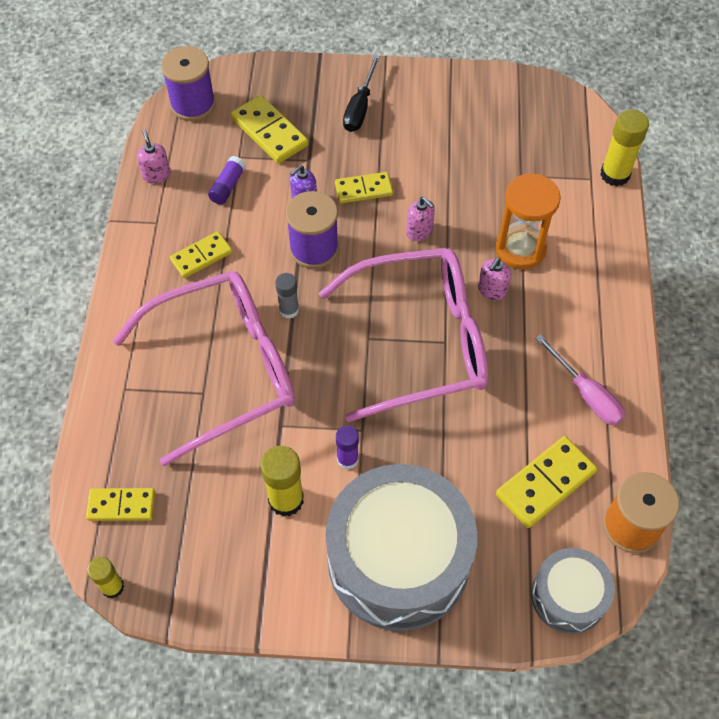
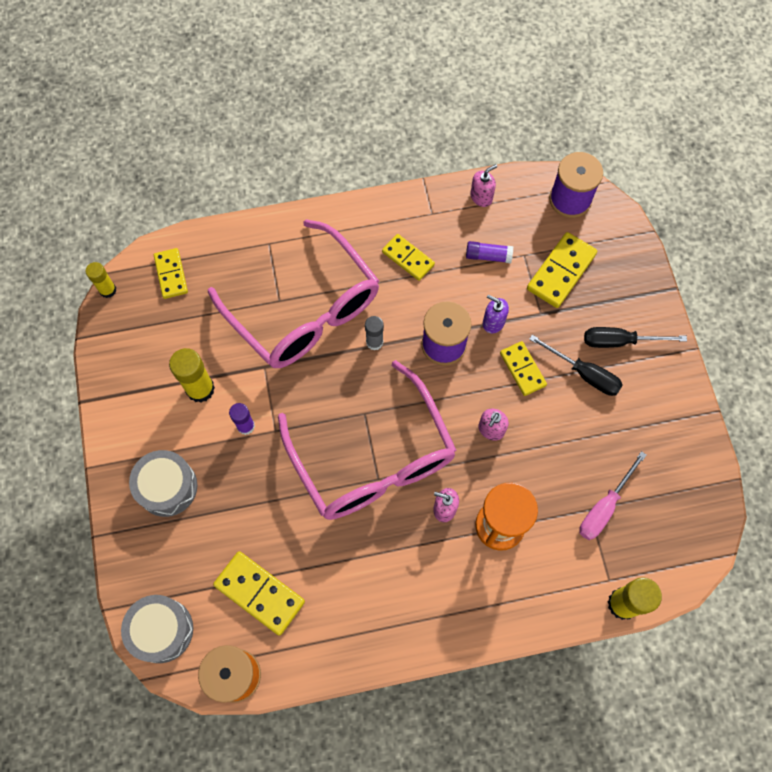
camera: 75 degrees right, 10 degrees up
(384, 143) = (584, 374): none -> black screwdriver
(398, 559) = (167, 487): grey drum -> grey drum, size x0.52
(586, 394) = (356, 615): pink screwdriver -> pink screwdriver (604, 507)

